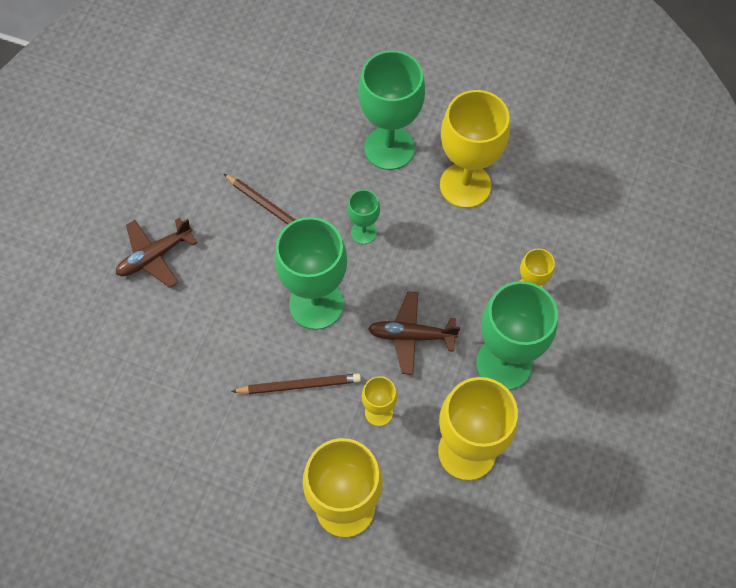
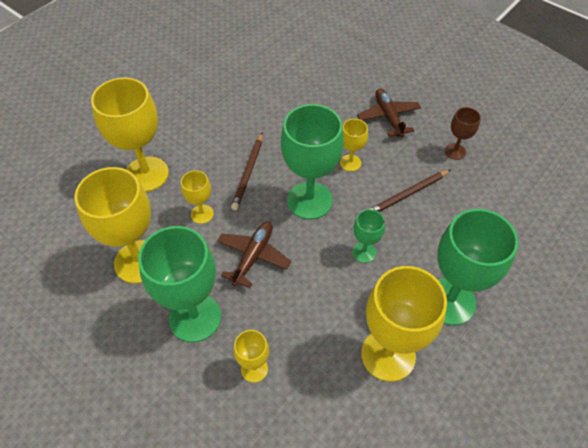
camera: 110 degrees right, 10 degrees down
(191, 176) = (455, 151): none -> brown goblet
(245, 278) = (350, 163): none -> yellow goblet

